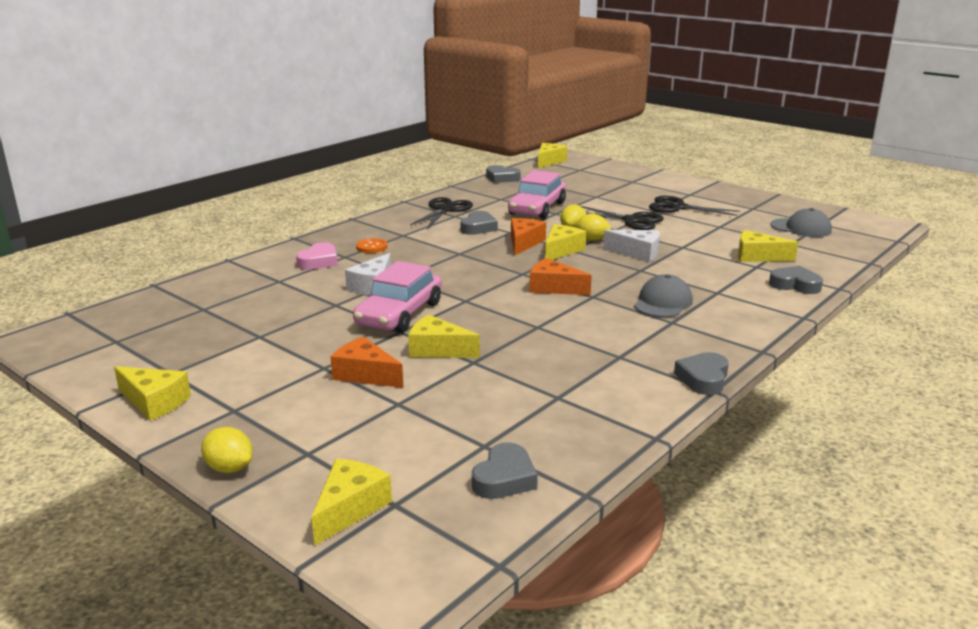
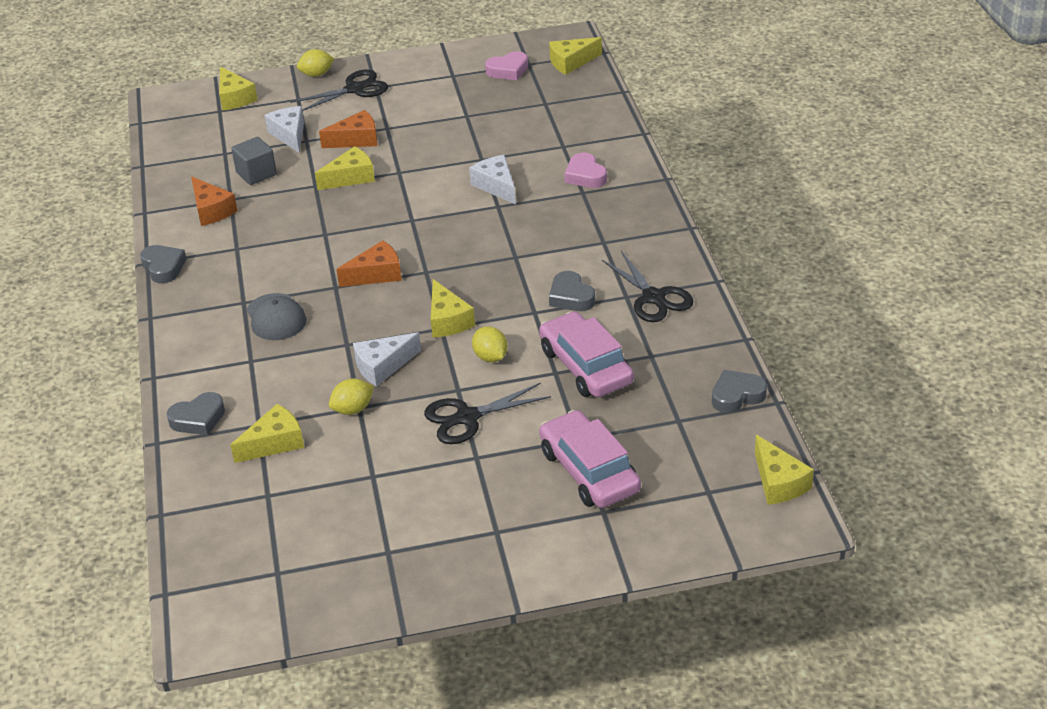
camera: 130 degrees right, 15 degrees up
(139, 346) = (508, 70): none -> pink heart
(154, 402) = (420, 65): yellow cheese -> yellow cheese (571, 62)
(371, 247) = (590, 213): orange button -> none
(398, 419) = (289, 135): none -> white cheese
(399, 314) = (428, 181): pink car -> pink car (589, 471)
(496, 403) = (256, 174): none -> grey cube
(504, 478) = (190, 148): grey heart -> none
(524, 243) = (494, 306): orange cheese -> orange cheese (211, 210)
(591, 240) = (450, 355): yellow lemon -> yellow lemon (353, 409)
(678, 207) = (464, 484): black scissors -> black scissors (354, 89)
(801, 228) = (289, 541): grey cap -> none

